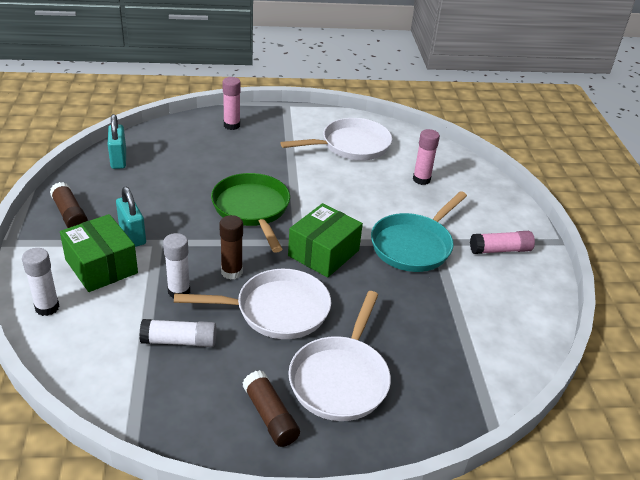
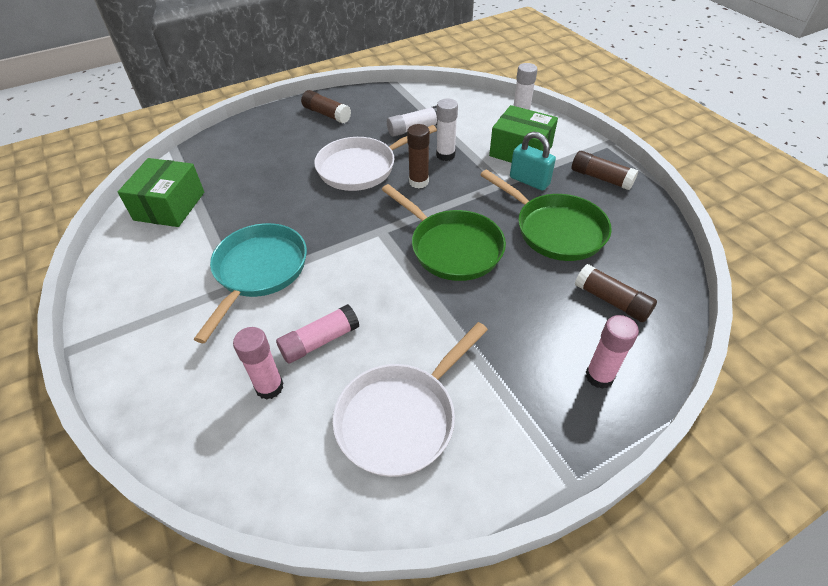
camera: 160 degrees right, 10 degrees up
(118, 159) = (648, 251): turquoise padlock -> none
(162, 193) = (555, 230): none -> green pan
(181, 147) = (611, 301): none -> brown glue stick
(323, 253) = (350, 227): green box -> green box (170, 206)
(340, 379) = (290, 144): white pan -> none
(500, 250) = (154, 304): pink glue stick -> pink glue stick (320, 341)

